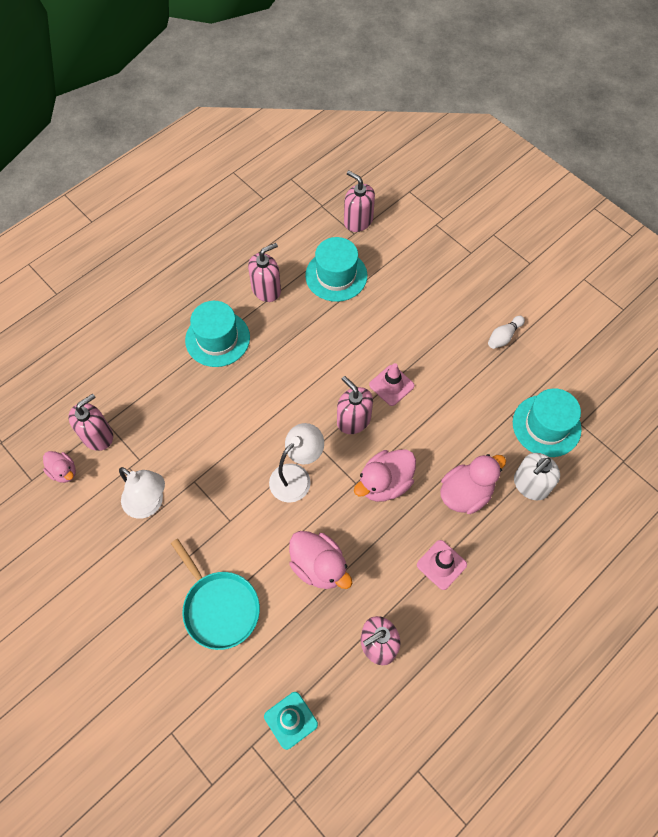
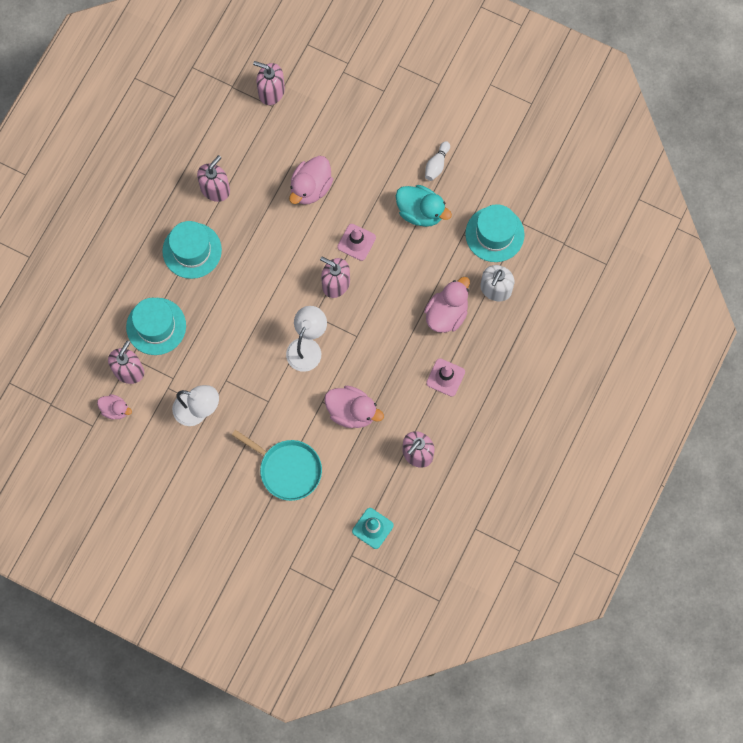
camera: 20 degrees left, 10 degrees up
(336, 275) = (272, 154): turquoise hat -> turquoise hat (156, 326)
(384, 483) = (380, 328): pink duck -> pink duck (310, 188)
(471, 377) = (420, 212): none -> turquoise duck

